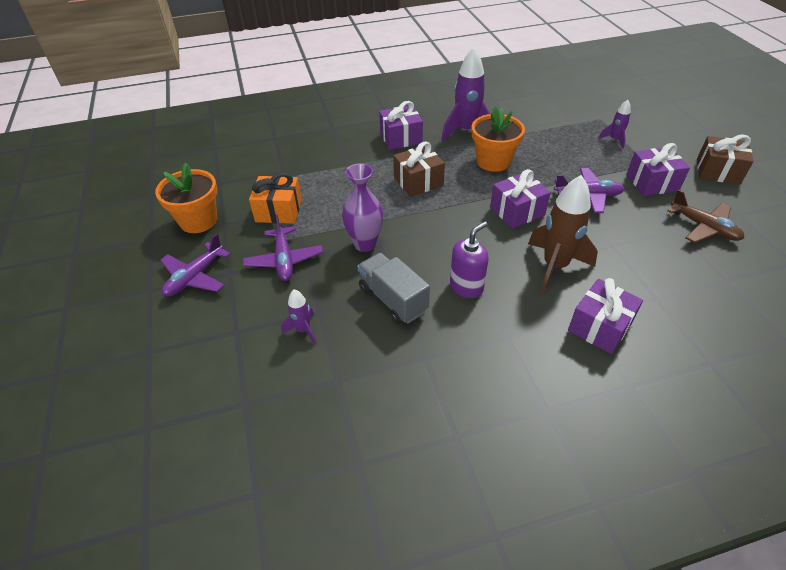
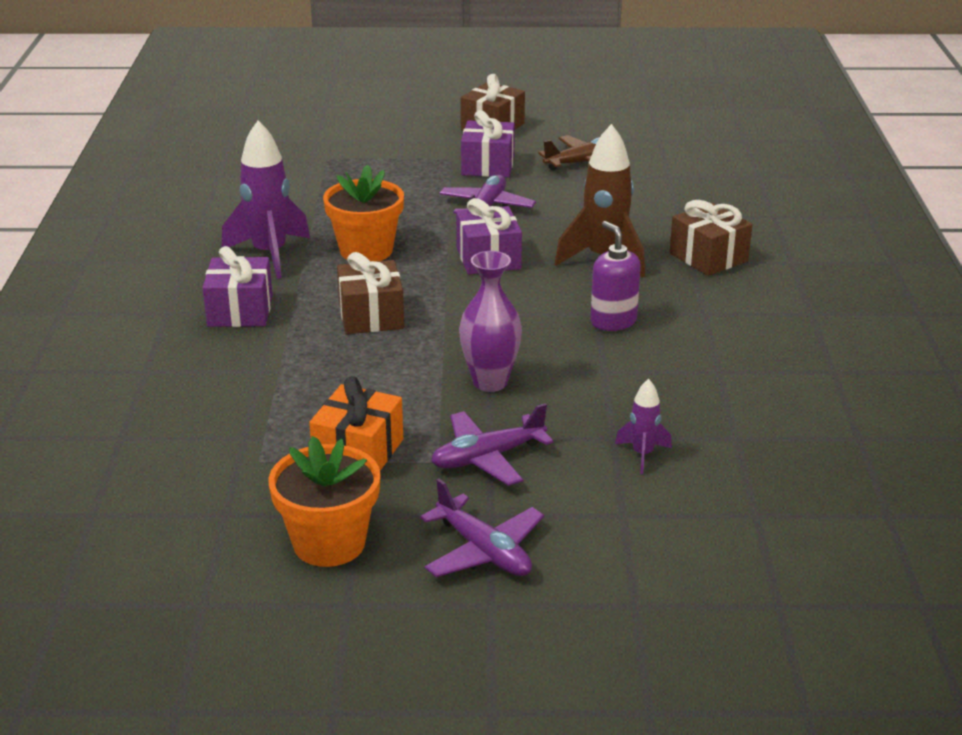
camera: 75 degrees left, 15 degrees down
(284, 260) = (488, 457): purple plane -> purple plane turned 150 degrees clockwise
(393, 299) = (613, 377): grey truck -> none
(599, 326) = (708, 257): purple gift -> brown gift
(614, 140) = (384, 162): purple rocket -> none

